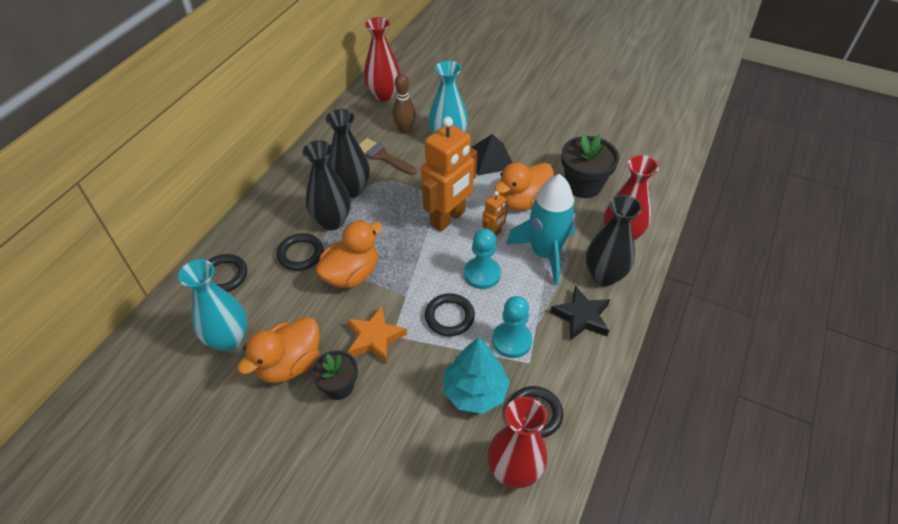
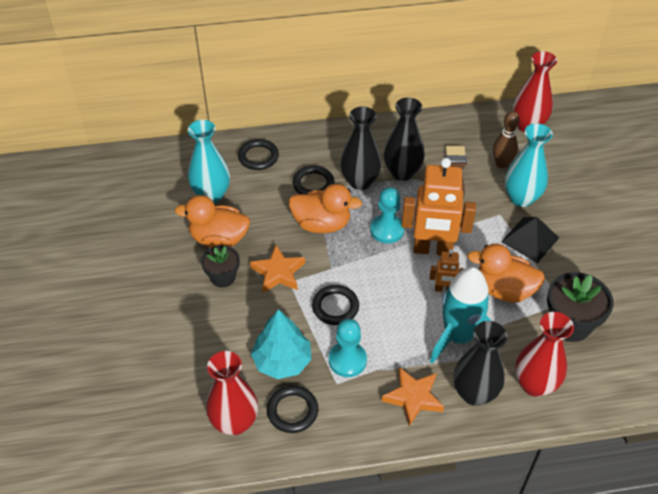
camera: 55 degrees right, 0 degrees up
(482, 274) = (396, 304): turquoise pawn -> turquoise pawn (387, 230)
(581, 317) = (413, 398): black star -> orange star

